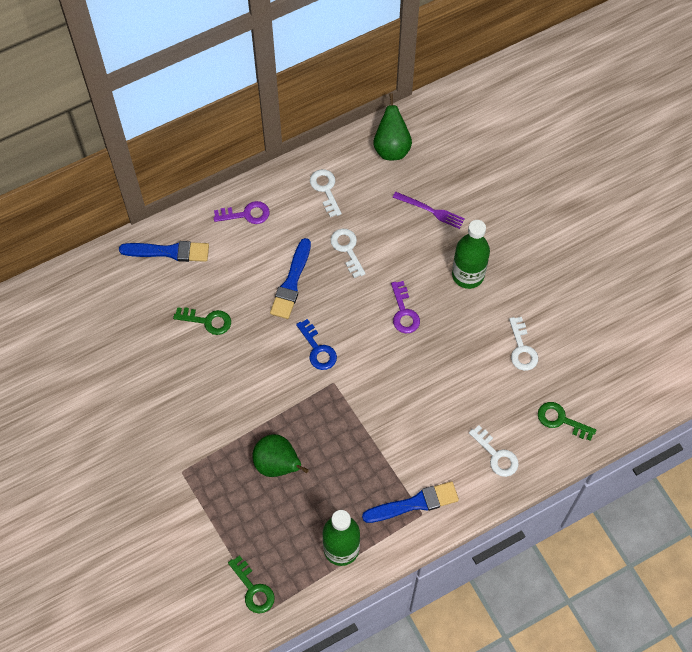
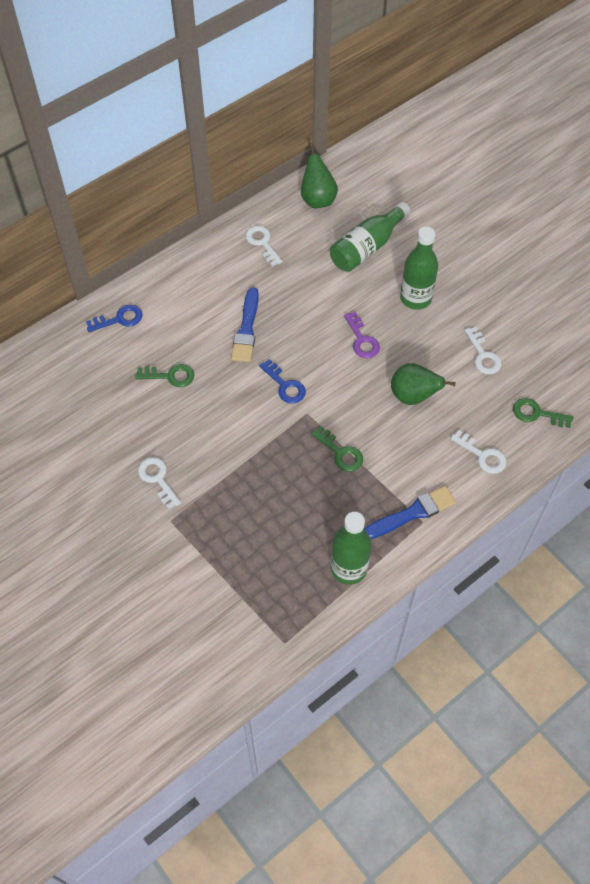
camera: 10 degrees left, 5 degrees down
(169, 252) = (119, 319): blue brush -> blue key
(246, 214) = (190, 275): purple key -> none
(253, 589) = (267, 623): green key -> green key (340, 453)
(278, 464) = (267, 498): green pear -> green pear (413, 396)
(347, 249) = (294, 292): white key -> white key (157, 479)
(430, 210) = (367, 247): purple fork -> green bottle

